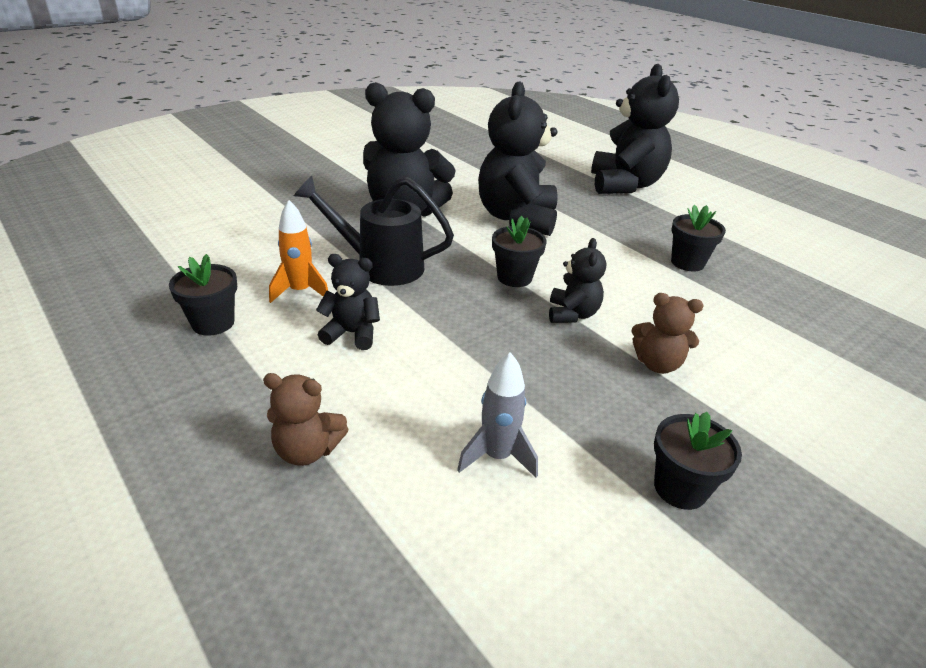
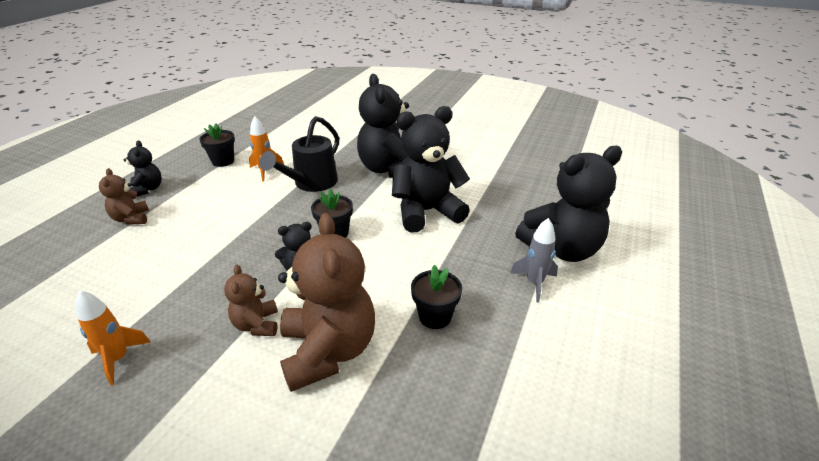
camera: 65 degrees right, 0 degrees up
(352, 333) = (233, 198): black teddy bear -> black teddy bear (148, 189)
(380, 266) = (311, 183): black watering can -> black watering can turned 135 degrees counterclockwise
(497, 456) = (137, 276): grey rocket -> grey rocket (534, 283)
(680, 488) = (118, 359): black flower pot -> orange rocket
(715, 328) = (328, 351): none -> brown teddy bear

